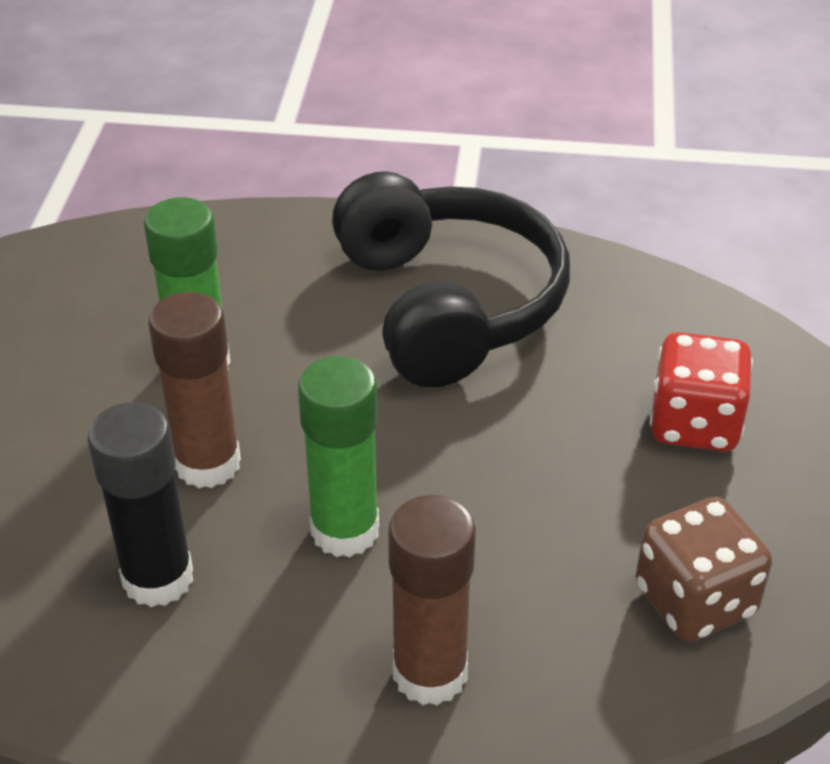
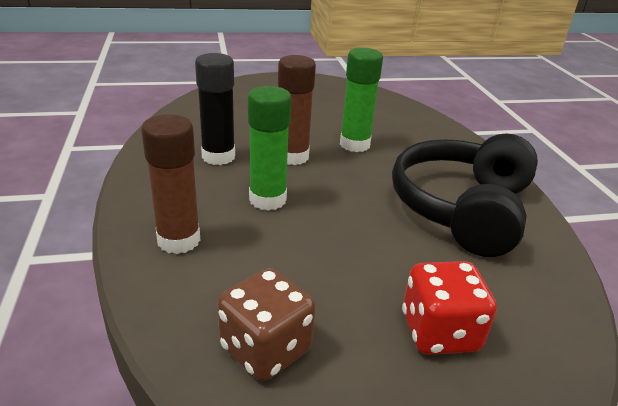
camera: 70 degrees right, 10 degrees down
(448, 305) = (462, 208): black headphones -> black headphones turned 150 degrees clockwise

